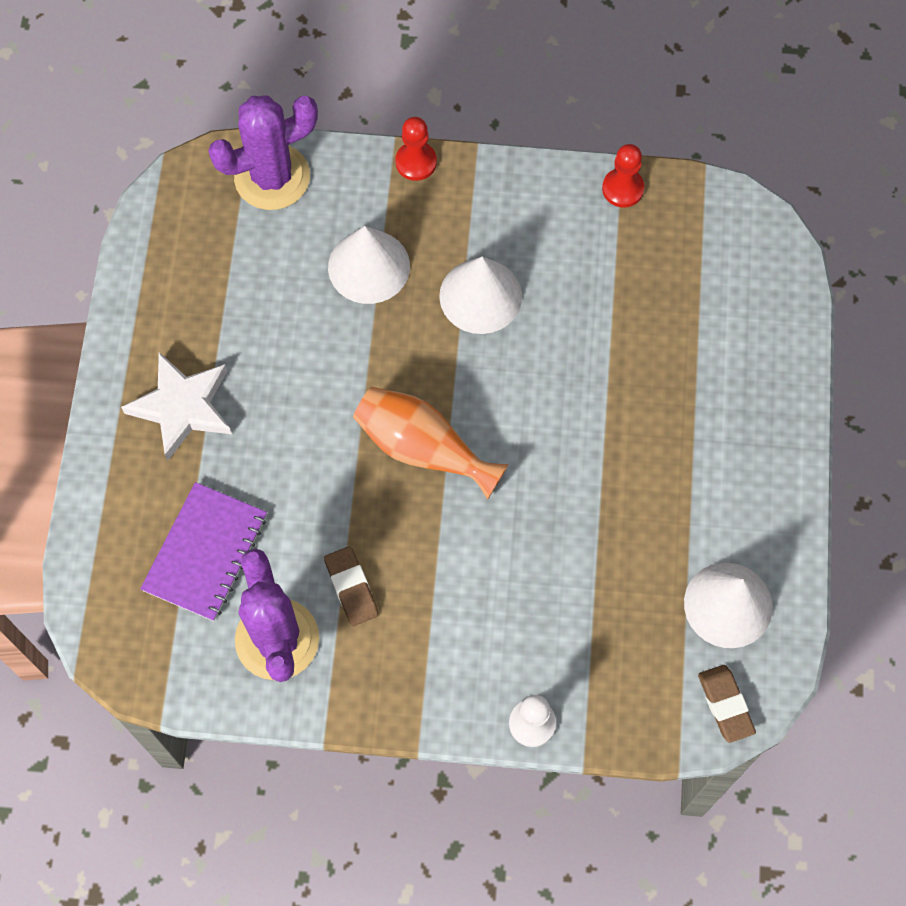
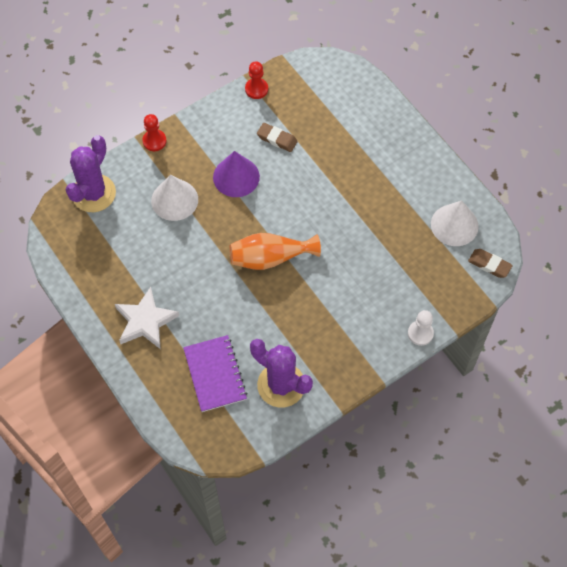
camera: 40 degrees left, 5 degrees down
(351, 588) = (293, 339): brown eraser -> brown eraser (277, 139)
(480, 296) = (236, 177): white cone -> purple cone

